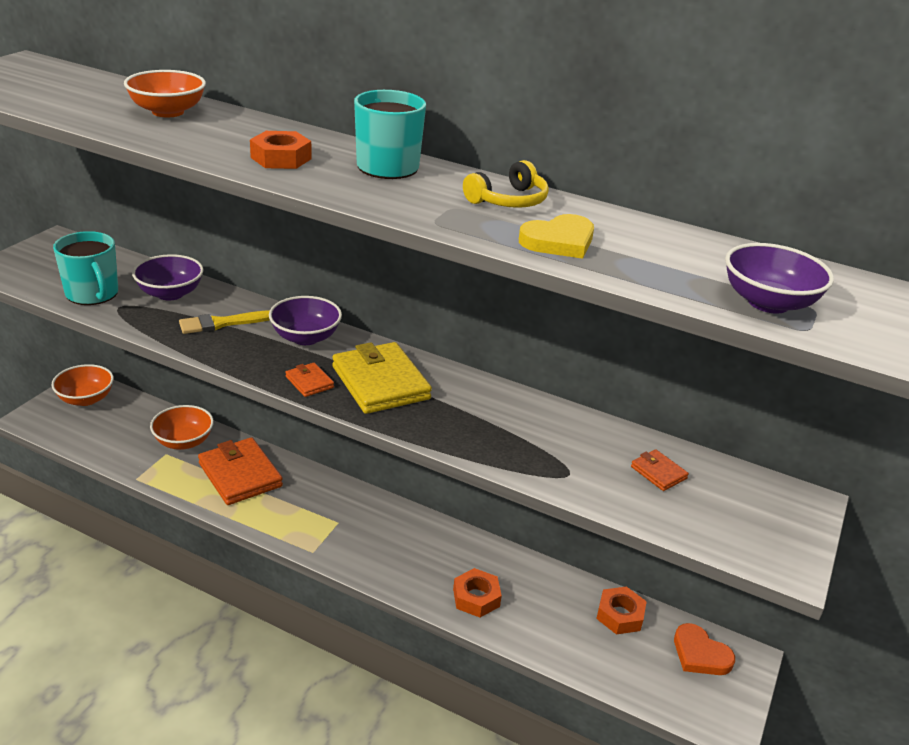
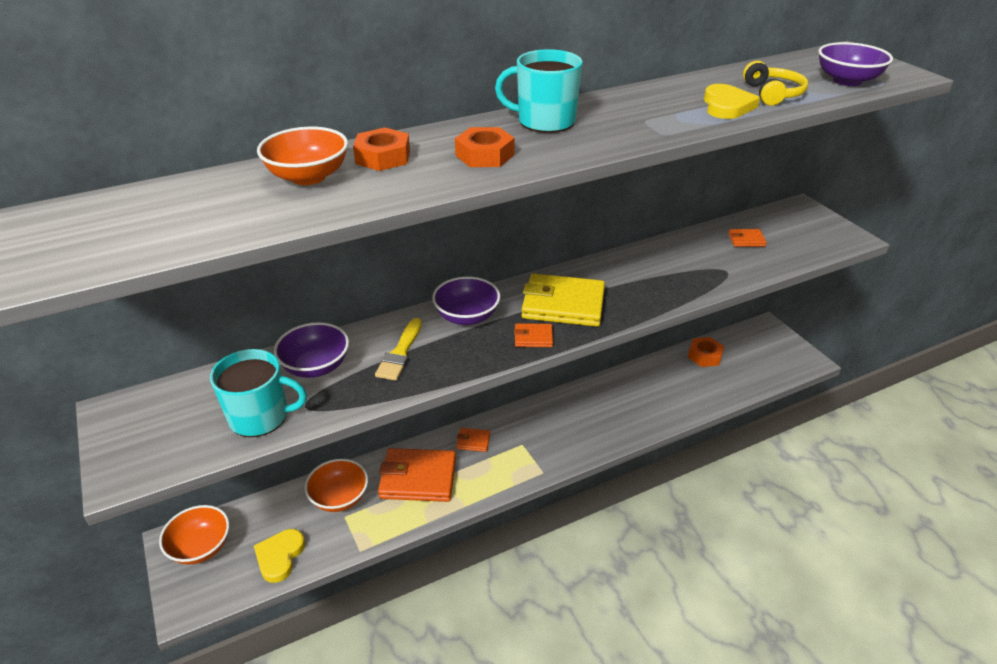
camera: 50 degrees left, 5 degrees up
(102, 440) = (280, 556): none -> yellow heart
(313, 488) = (473, 441): none -> orange wallet
(476, 597) = (648, 409): orange nut -> orange nut (383, 157)
(508, 200) = (647, 101): yellow headphones -> yellow headphones (773, 94)
(700, 654) = (753, 341): orange heart -> none

